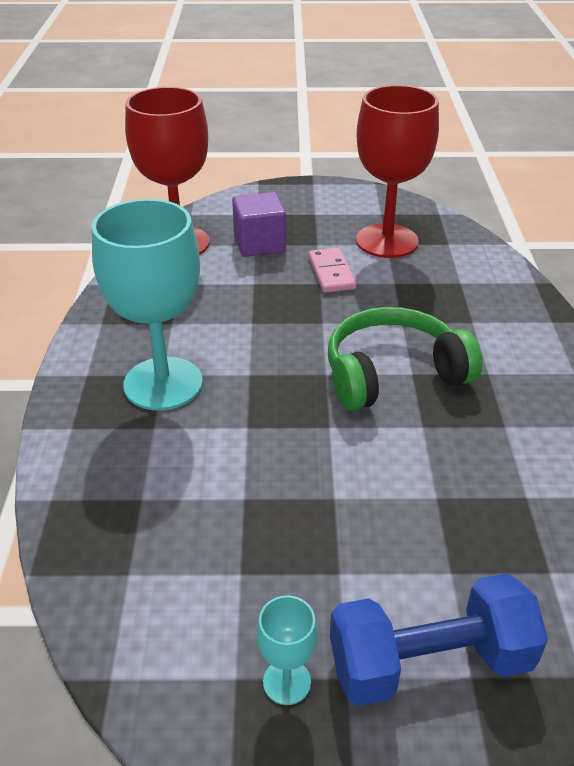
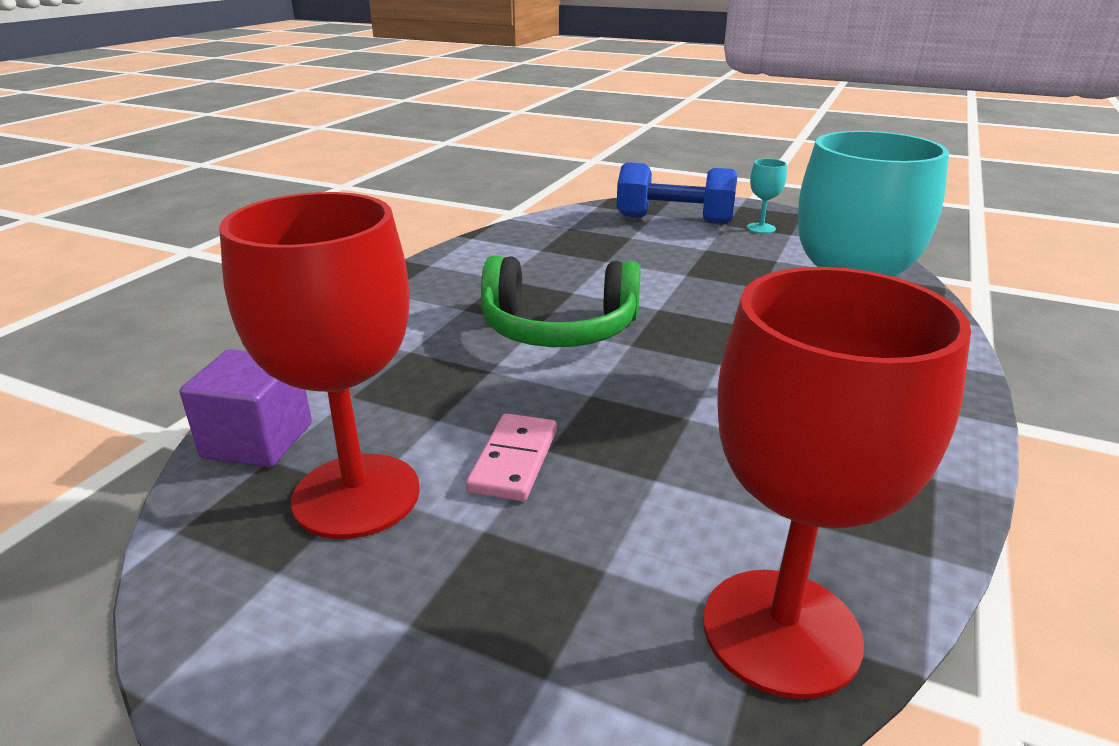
camera: 155 degrees left, 10 degrees down
(259, 244) = (596, 567): purple cube -> purple cube (257, 440)

